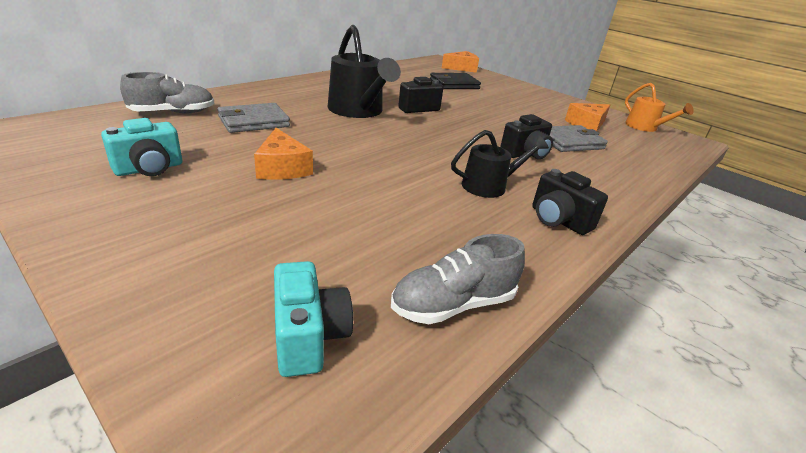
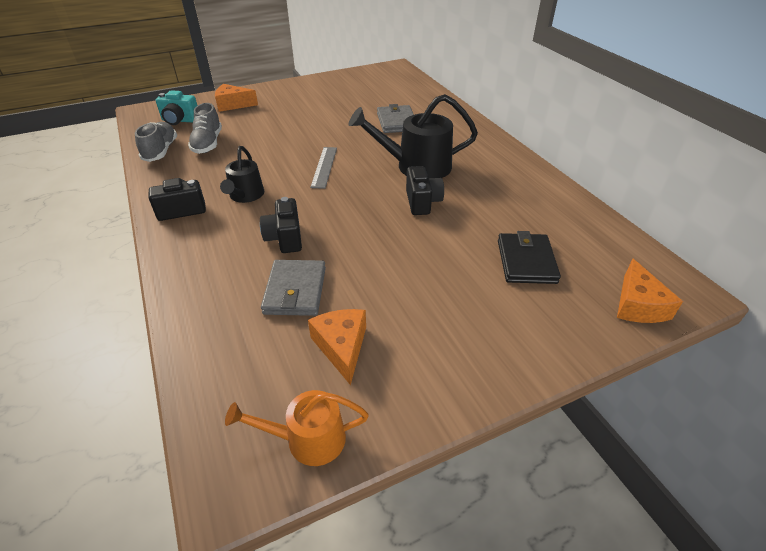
camera: 115 degrees right, 10 degrees up
(149, 169) = (334, 95): turquoise camera -> none
(173, 113) = (417, 99): grey shoe -> grey shoe (208, 143)
(282, 168) = (317, 126): orange cheese -> orange cheese (233, 104)
(392, 151) = (324, 167): none -> grey ruler

